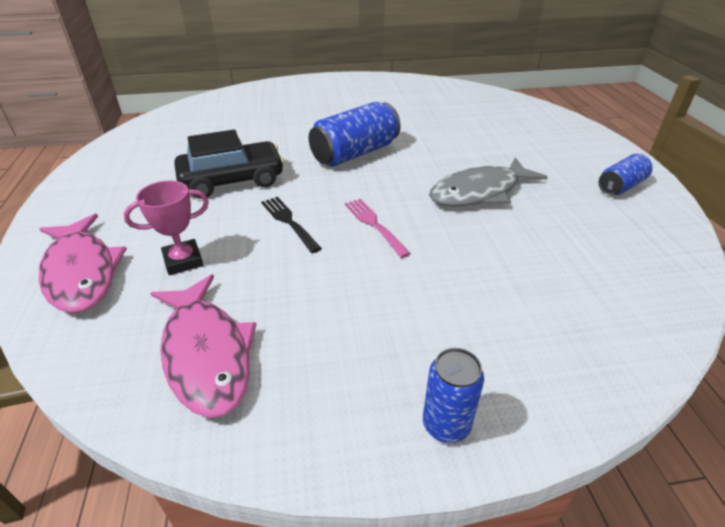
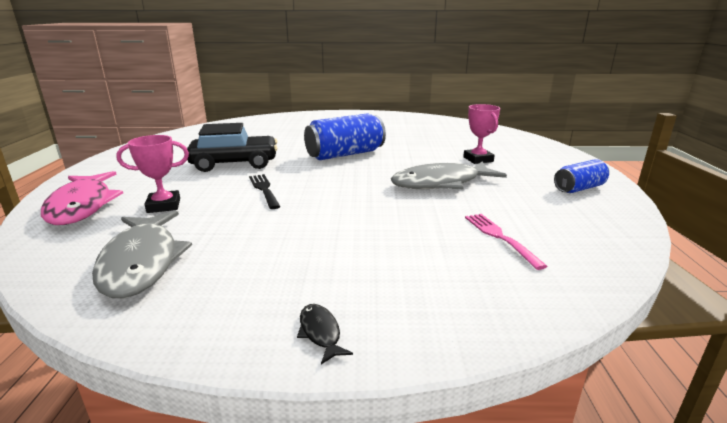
camera: 10 degrees right, 15 degrees down
(206, 353) = (142, 262): pink fish -> grey fish
(375, 225) = (335, 197): pink fork -> pink fork (500, 238)
(446, 425) = (320, 332): blue can -> black fish
(504, 149) = (478, 159): none -> pink trophy

